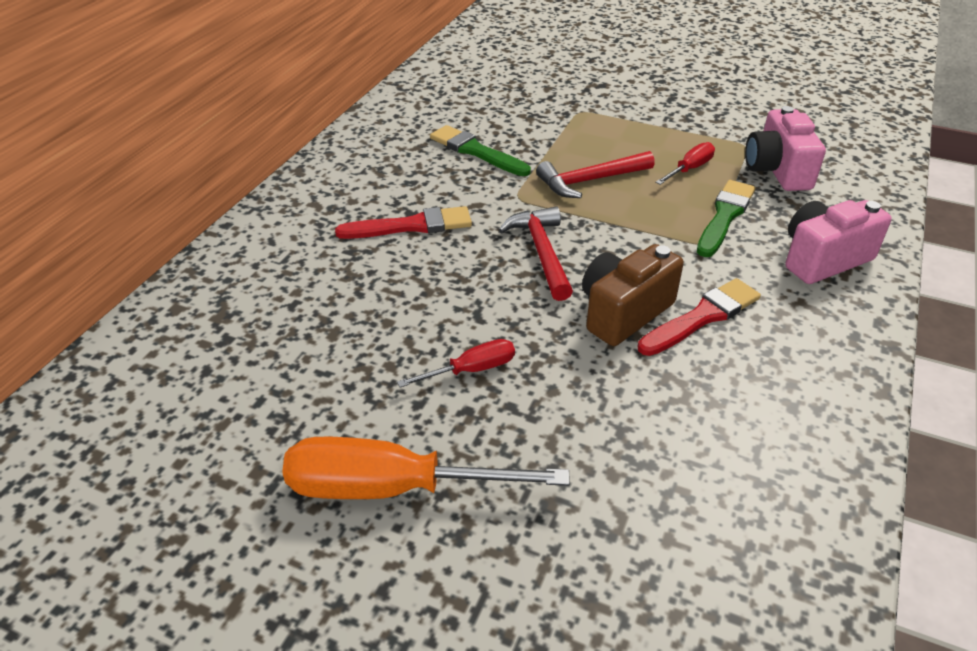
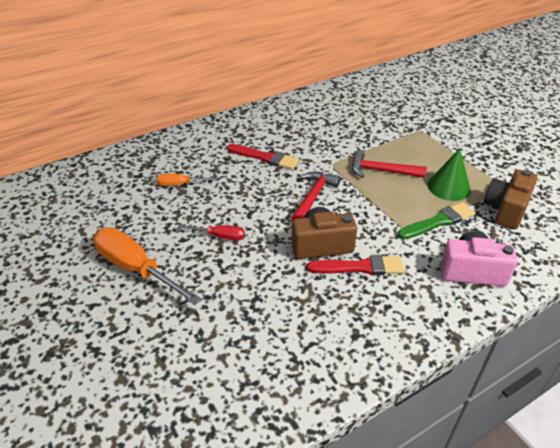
camera: 35 degrees right, 0 degrees up
(318, 322) = (180, 184): none -> orange screwdriver
(476, 151) = (337, 132): green brush -> none
(689, 169) = (449, 187): red screwdriver -> green cone
(777, 170) = (505, 210): pink camera -> brown camera

